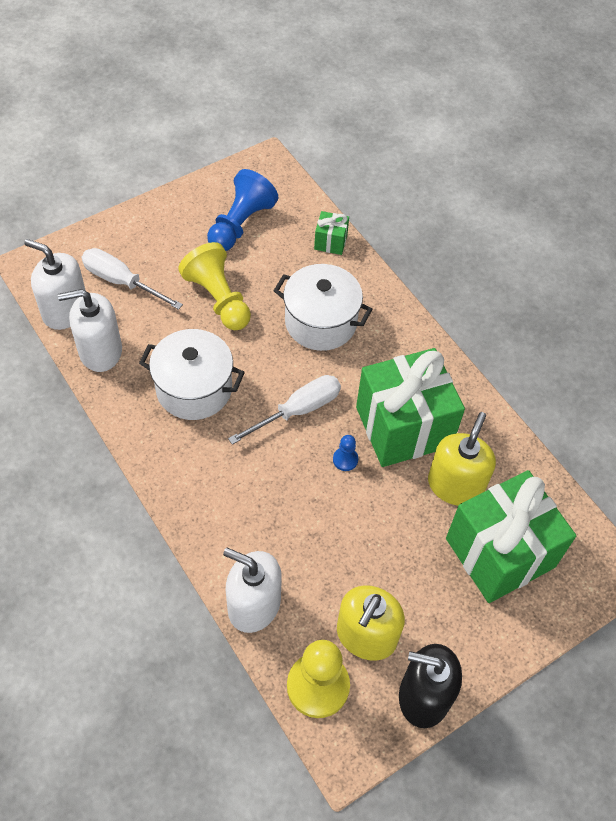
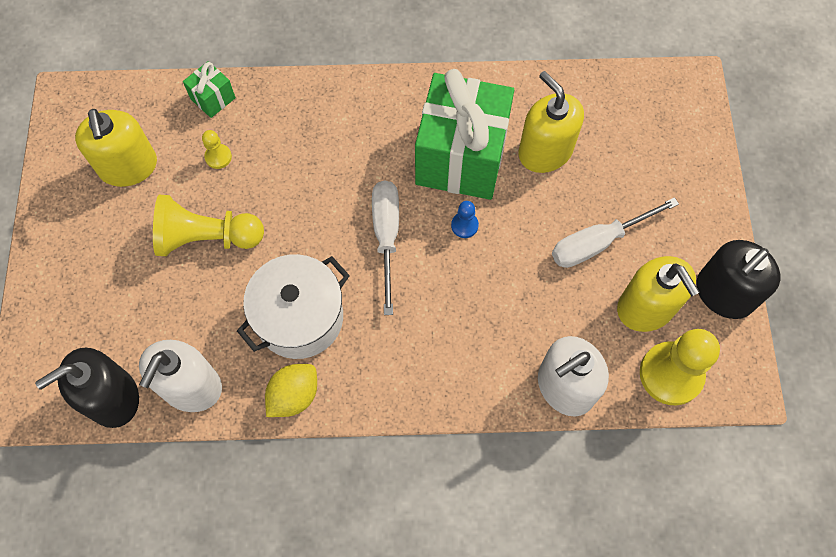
camera: 55 degrees left, 10 degrees up
(65, 310) = (112, 397): white soap dispenser -> black soap dispenser
(121, 282) = (116, 321): white screwdriver -> white screwdriver (598, 242)
(131, 417) = (294, 395): none -> yellow lemon
(240, 224) = (128, 166): blue pawn -> yellow soap dispenser
(286, 271) = (218, 157): none -> yellow pawn
(320, 322) = (301, 161): white pot -> none
(500, 552) = (628, 156): green gift -> none

